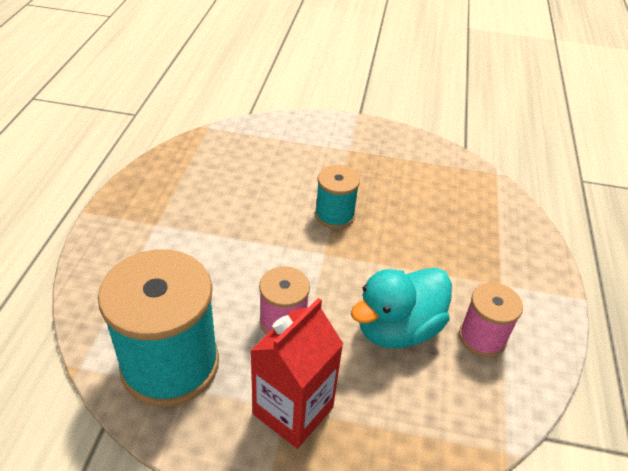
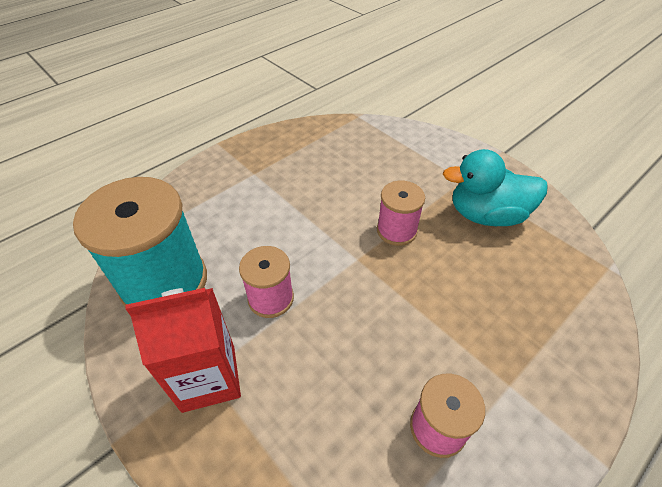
camera: 40 degrees right, 5 degrees up
(334, 215) = (396, 230): turquoise spool -> pink spool
(397, 328) = (360, 364): turquoise duck -> turquoise duck (486, 215)

